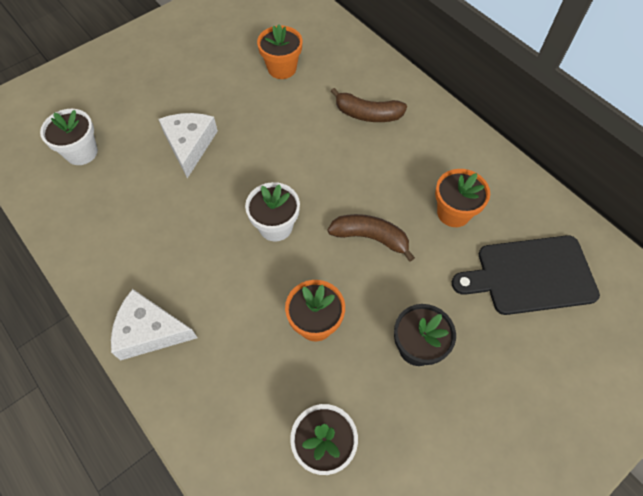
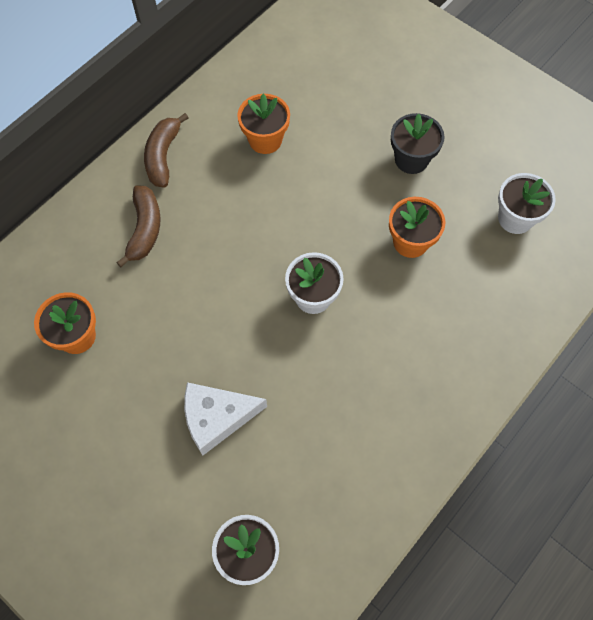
camera: 100 degrees left, 5 degrees up
(149, 331) = (458, 389): white cheese -> none
(370, 238) = (308, 207): brown banana -> brown banana (163, 156)
(530, 275) = (321, 79): black cutting board -> none

